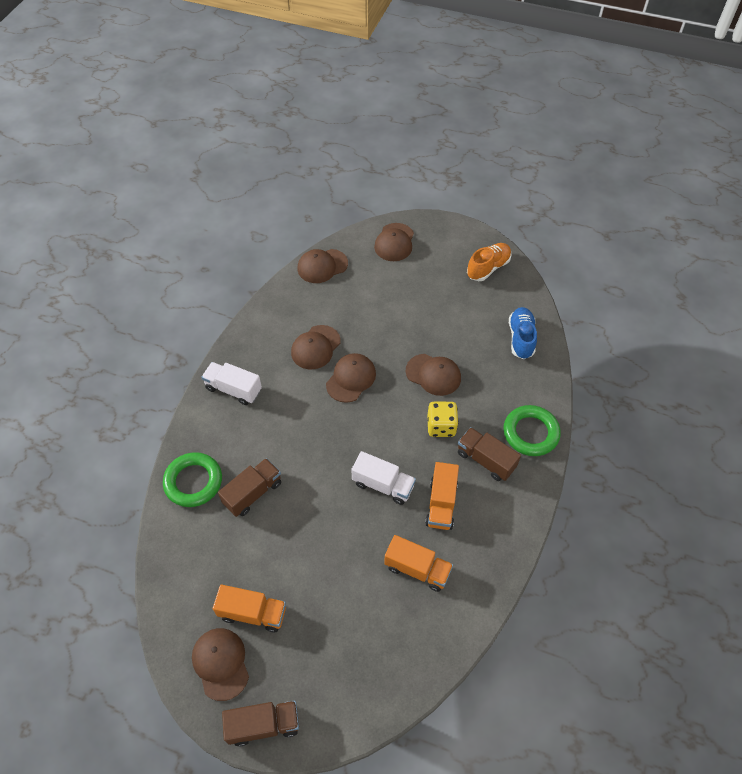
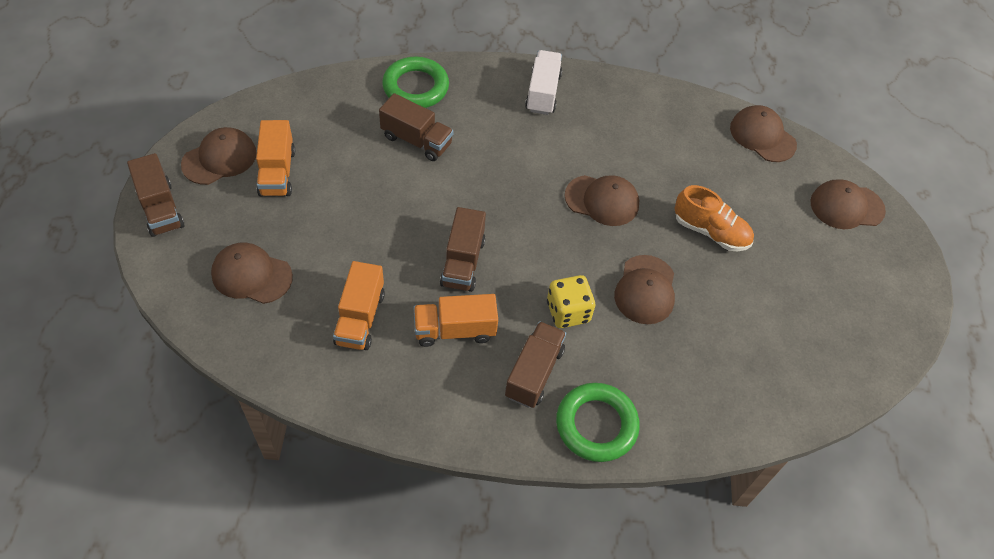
camera: 70 degrees right, 0 degrees up
(315, 347) = (633, 155): brown cap -> brown cap (251, 275)
(383, 485) = (463, 262): white truck -> brown truck
(488, 268) = (864, 330): orange shoe -> orange shoe (710, 232)
(521, 338) = (755, 392): blue shoe -> none

